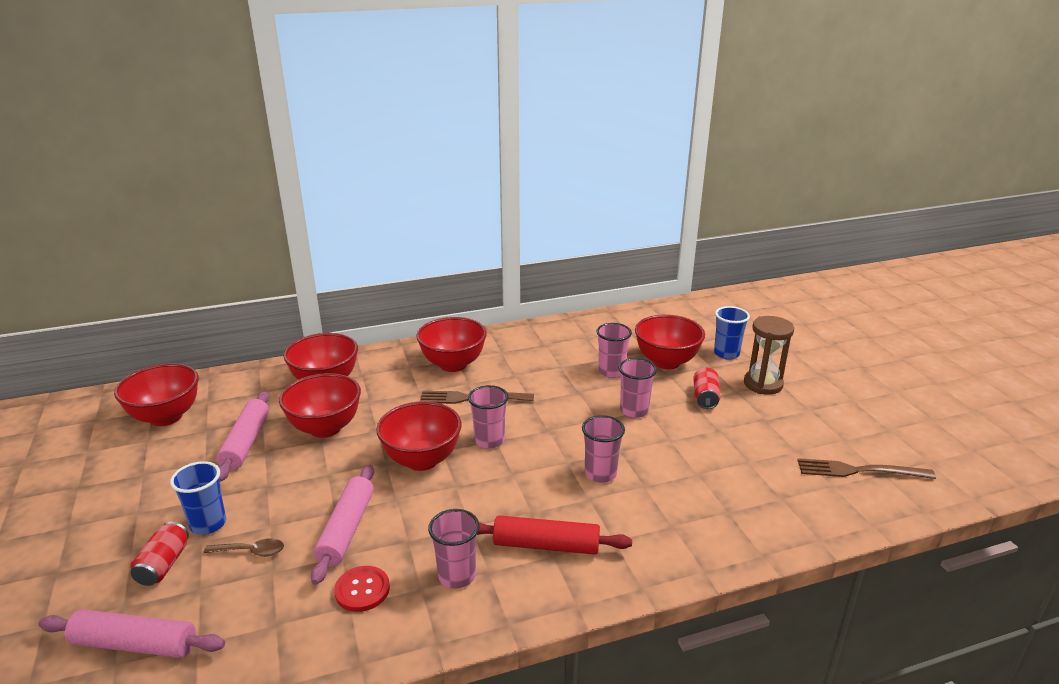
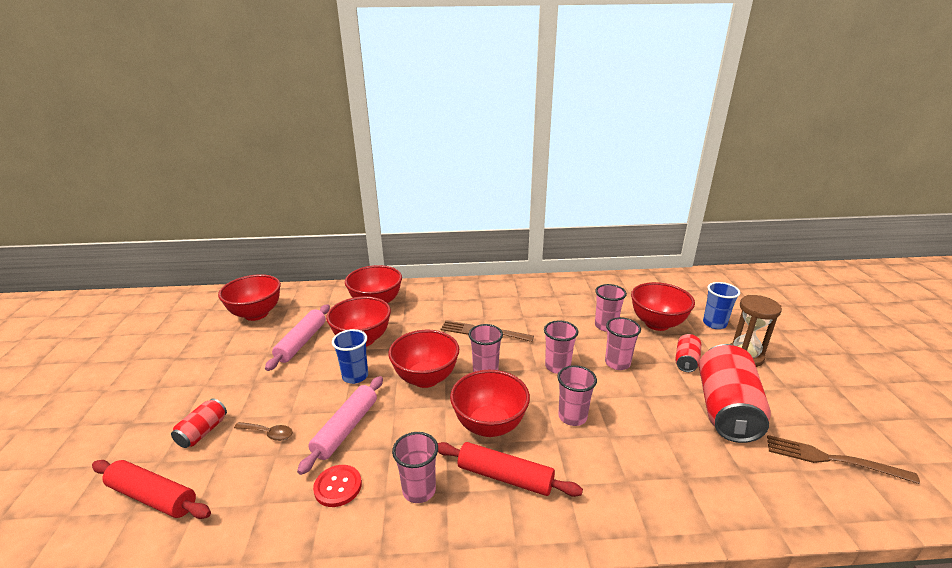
camera: 15 degrees right, 0 degrees up
(134, 644) = (152, 497): pink rolling pin -> red rolling pin
(208, 524) = (248, 404): blue cup -> blue cup (355, 376)
(453, 364) = (477, 302): red bowl -> red bowl (489, 425)
(570, 424) = (557, 367): none -> pink cup
(754, 440) = (726, 409): none -> red can

